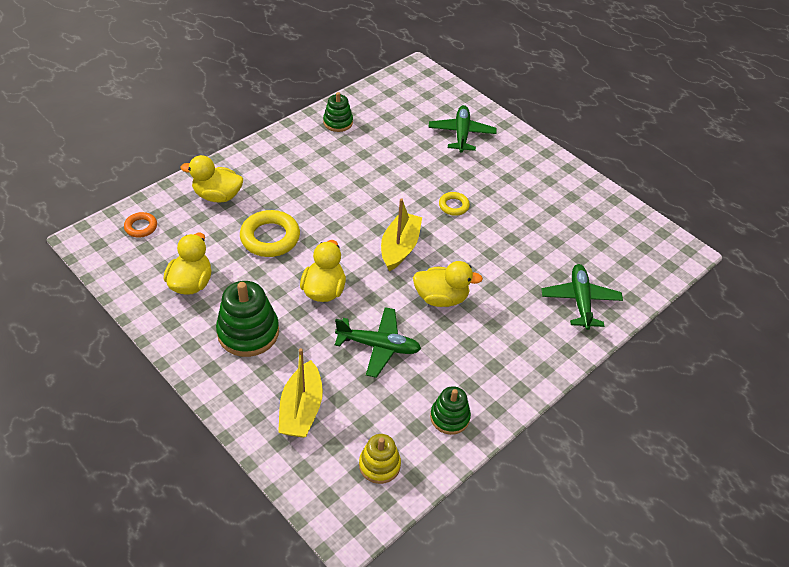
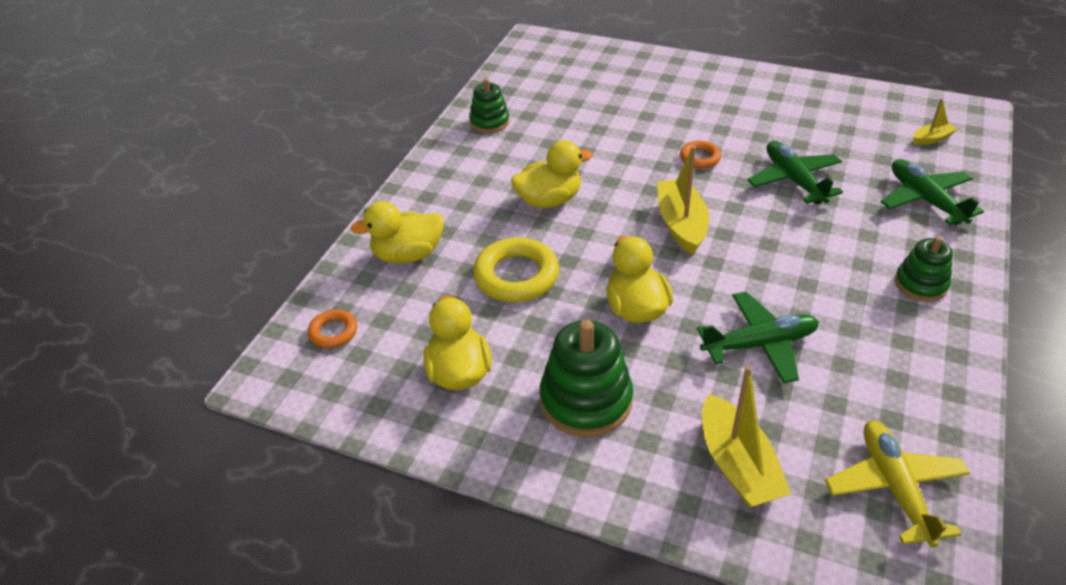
camera: 20 degrees left, 5 degrees down
(379, 465) = (894, 487): yellow stacking toy -> yellow plane
(441, 298) = (779, 259): yellow duck -> yellow duck (549, 200)
(449, 417) = (917, 388): green stacking toy -> green stacking toy (920, 284)
(453, 206) = (700, 158): yellow ring -> orange ring
(461, 134) = (640, 85): green plane -> green plane (794, 180)
(631, 259) = (932, 139): none -> yellow boat

